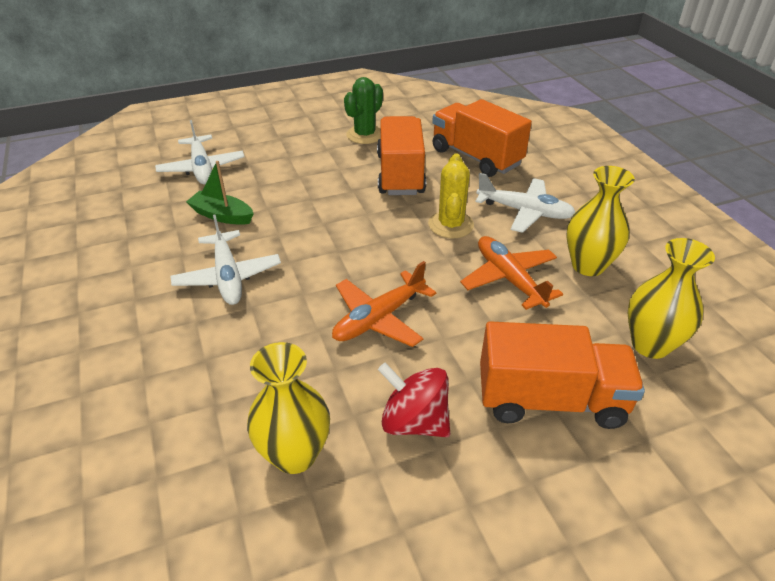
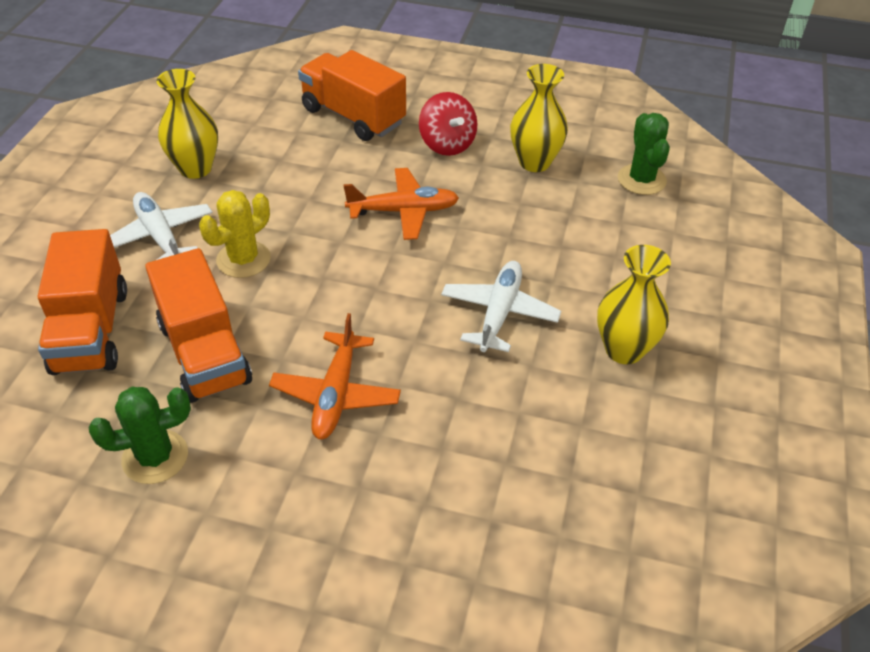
camera: 145 degrees left, 5 degrees up
(142, 506) = (641, 180): none -> green cactus
(202, 168) = (428, 516): white plane -> none
(222, 215) = (456, 401): green boat -> none
(400, 174) = (204, 353): orange truck -> orange truck turned 60 degrees counterclockwise
(509, 279) = (269, 189): orange plane -> orange plane (336, 394)
(650, 345) = (248, 110): yellow vase -> yellow vase (624, 350)

